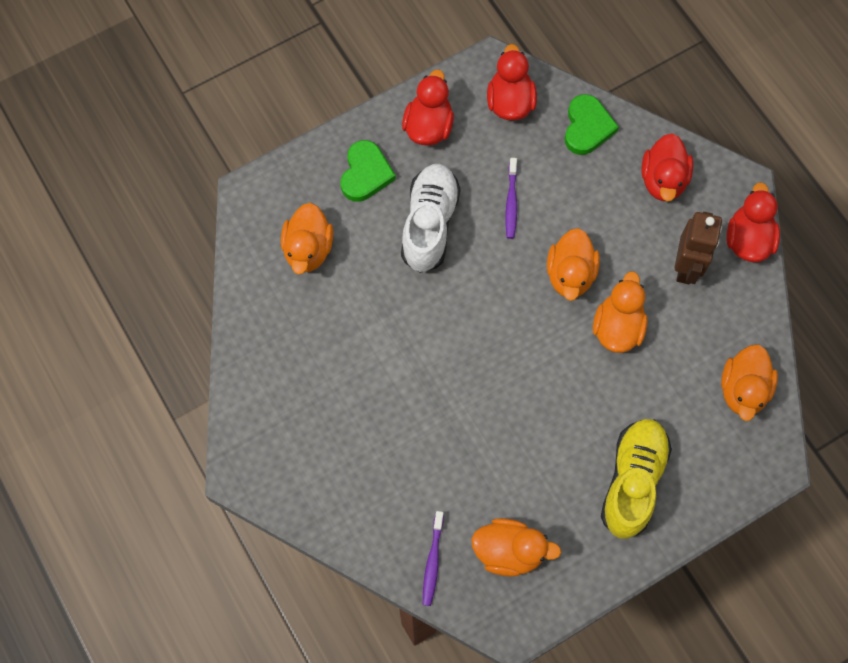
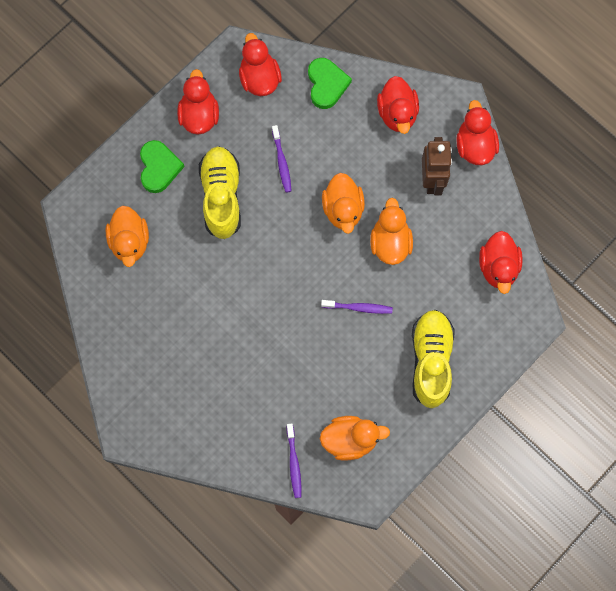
camera: 15 degrees left, 5 degrees up
(429, 224) = (221, 197): white shoe -> yellow shoe
(560, 395) = (358, 308): none -> purple toothbrush
(743, 390) = (498, 267): orange duck -> red duck

